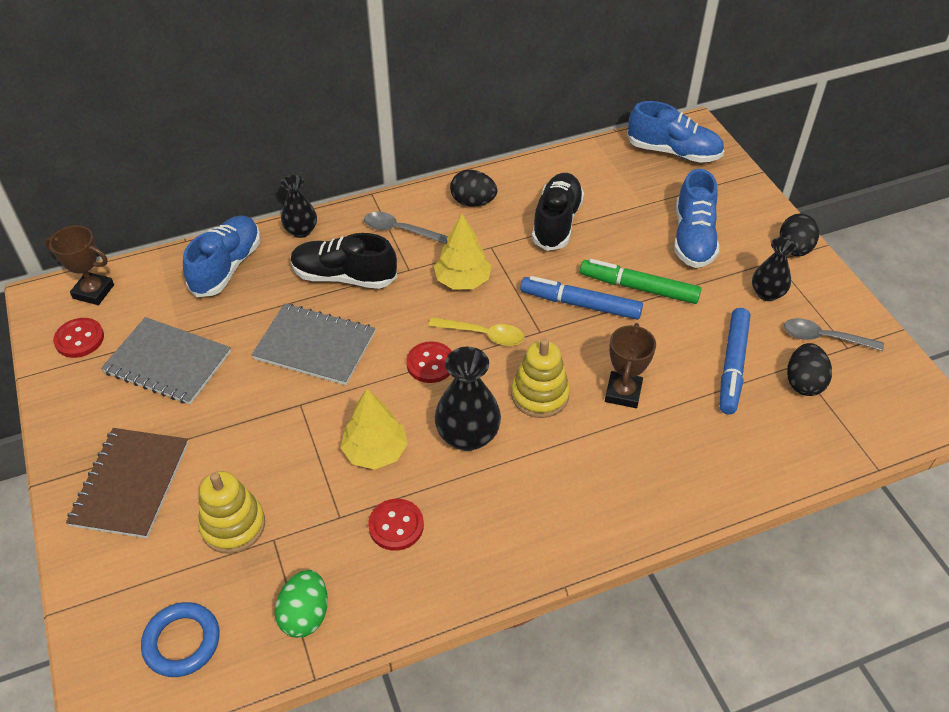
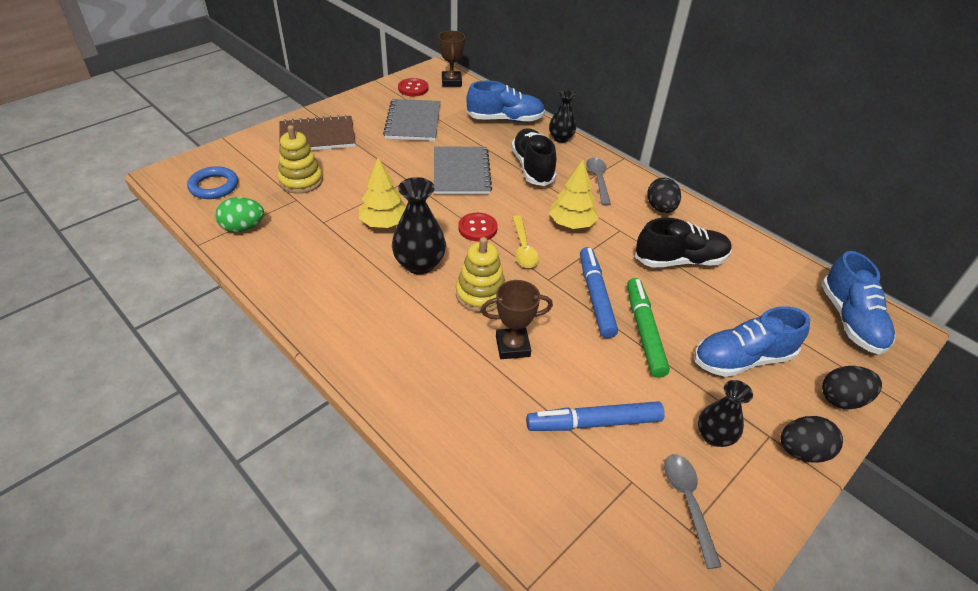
camera: 65 degrees right, 5 degrees down
(396, 526) = (325, 249): red button -> none
(803, 382) = (610, 491): black egg -> black egg (842, 399)

